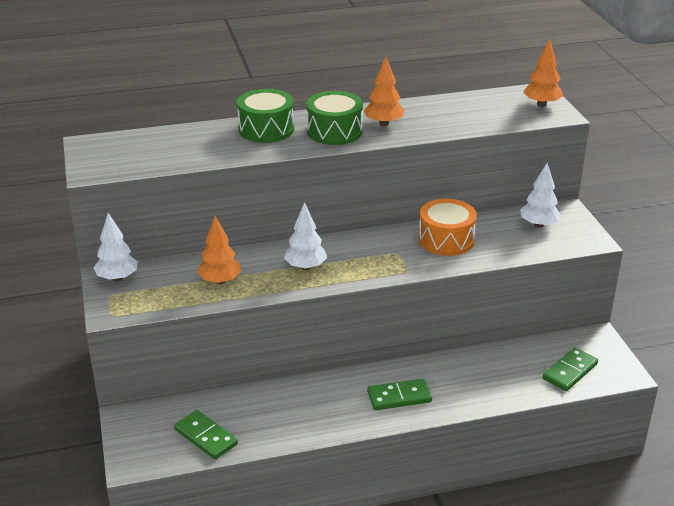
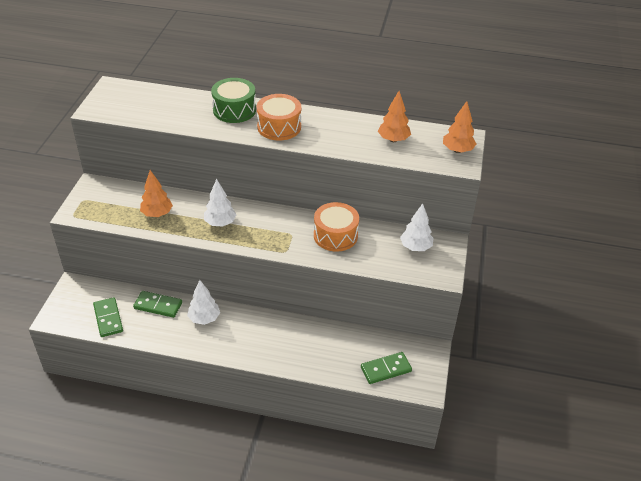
camera: 25 degrees right, 10 degrees up
(117, 278) = (98, 188): white tree -> white tree (204, 318)
(334, 131) = (279, 127): green drum -> orange drum
(384, 123) = (320, 131): orange tree -> orange tree (393, 140)
(399, 397) = (250, 340): green domino -> green domino (158, 306)

